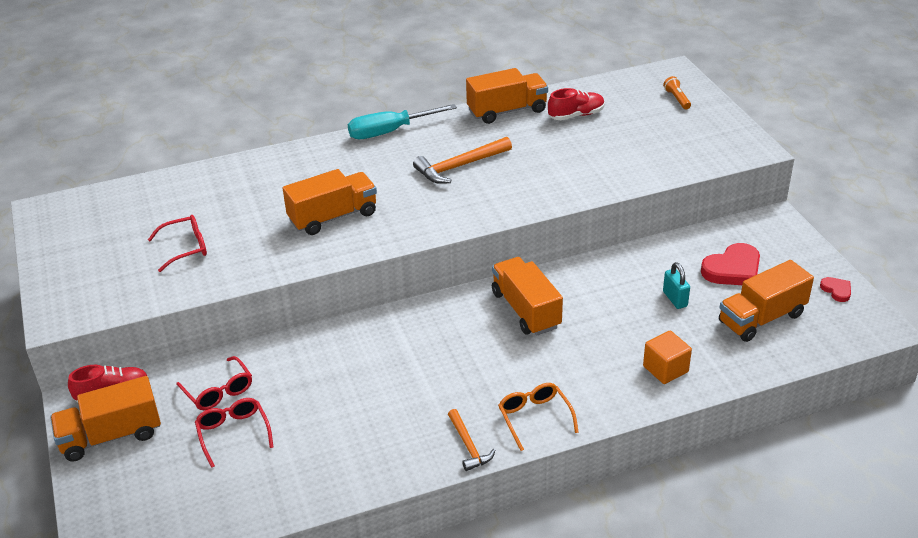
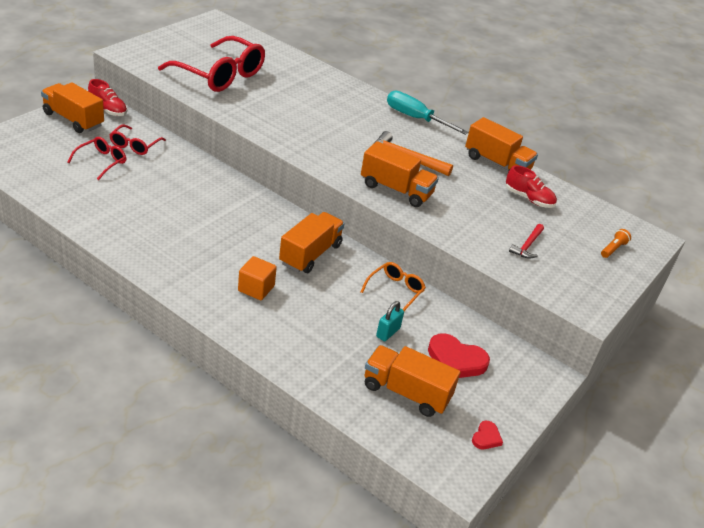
camera: 50 degrees right, 0 degrees up
(186, 248) = (220, 75): red glasses -> red glasses, size x2.03
(333, 217) = (298, 120): orange truck -> orange truck (396, 190)
(468, 446) = (149, 263): orange hammer -> none
(534, 418) = (198, 288): orange glasses -> orange glasses (395, 291)
(647, 146) = (527, 245): none -> red hammer
(665, 369) = (299, 346): orange cube -> orange cube (256, 288)

